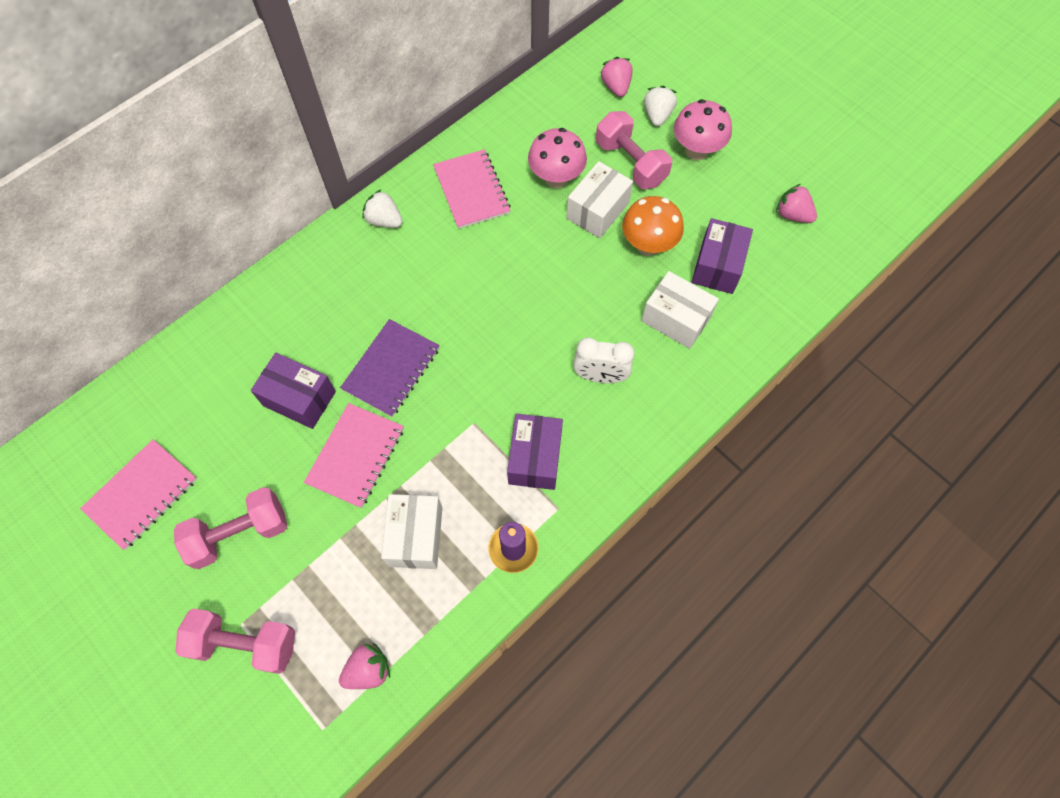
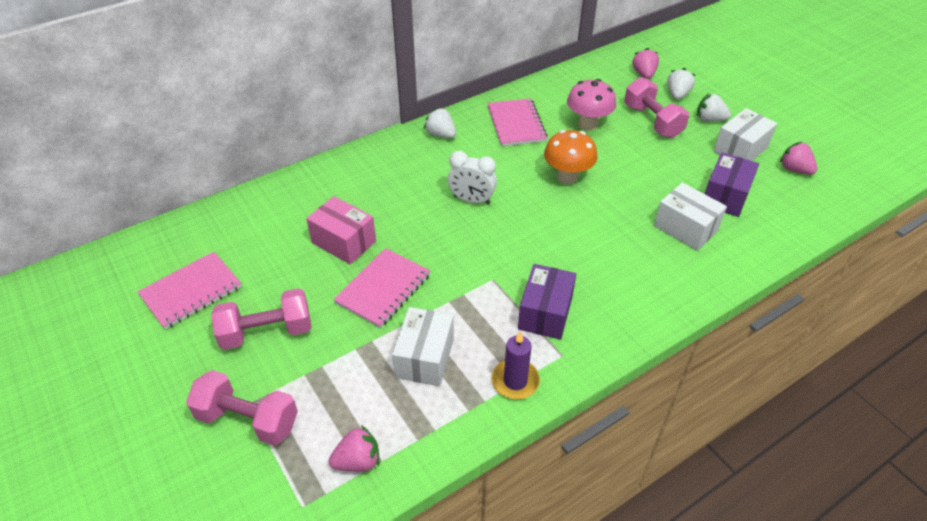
camera: 10 degrees right, 20 degrees down
(299, 398) = (344, 242): purple box -> pink box
(391, 369) = (427, 232): purple notebook -> none
(597, 210) = (621, 148): white box -> white box (740, 149)
(600, 376) = (612, 260): white clock -> white clock (472, 200)
(648, 245) = (663, 175): orange mushroom -> orange mushroom (567, 177)
(696, 151) = (709, 119): pink mushroom -> white strawberry

